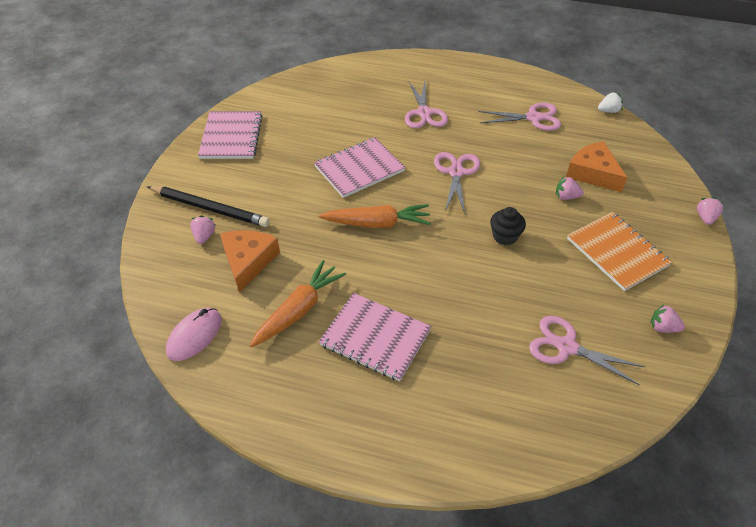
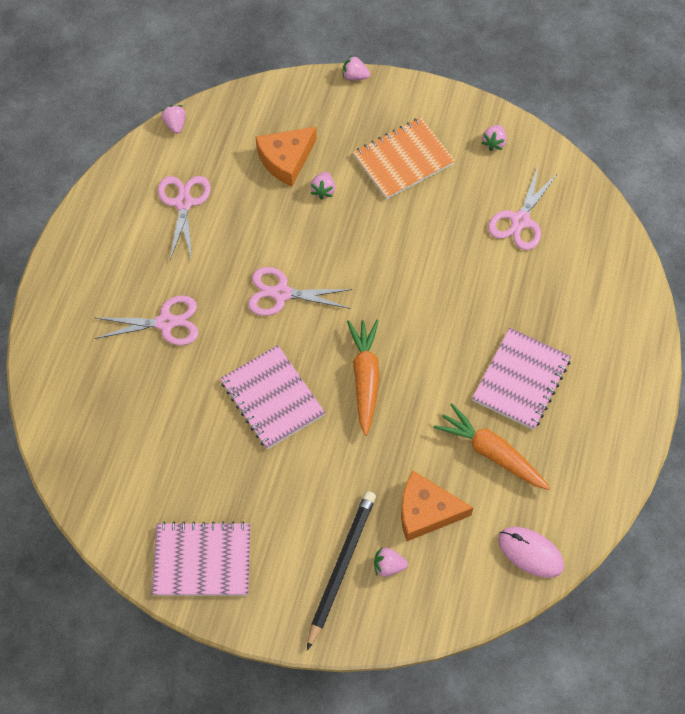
camera: 90 degrees left, 15 degrees up
(505, 236) = (383, 255): black cupcake -> none
(608, 111) = (175, 124): white strawberry -> pink strawberry

